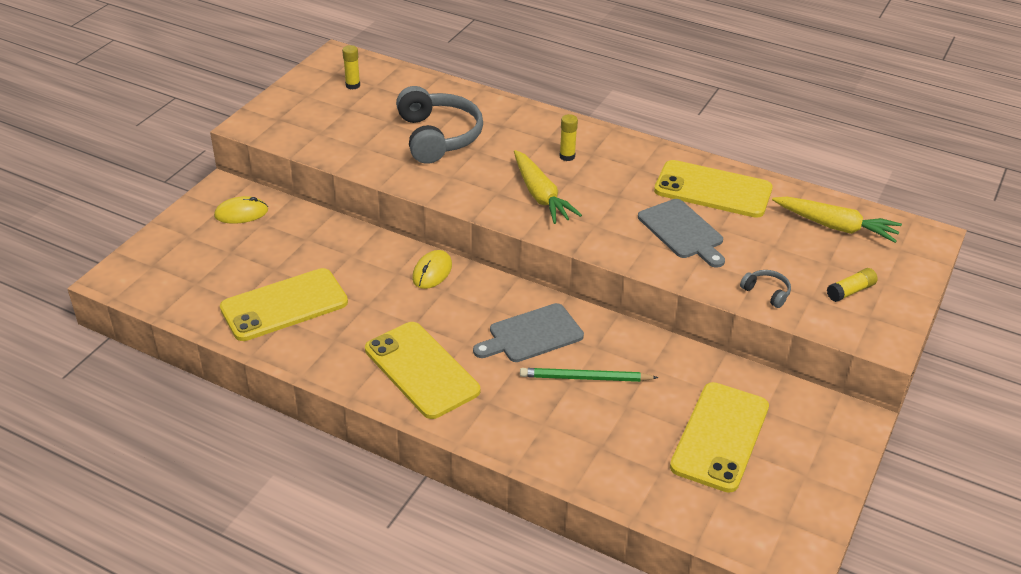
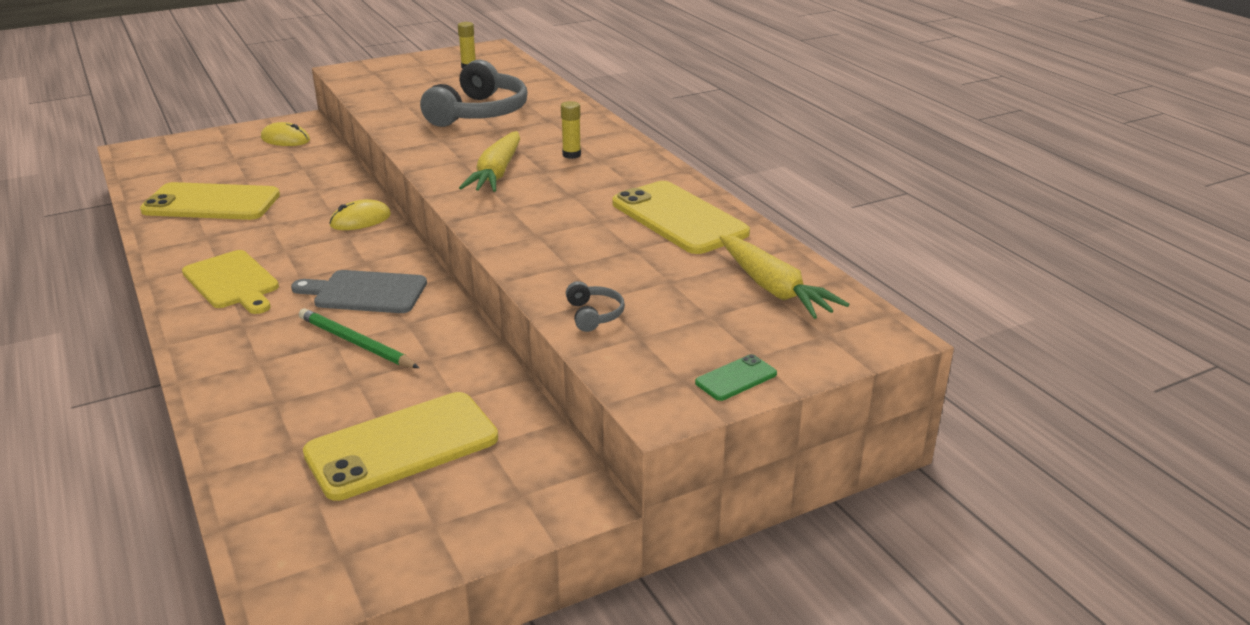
camera: 35 degrees right, 10 degrees down
(421, 370) = (232, 282): yellow phone -> yellow cutting board
(682, 231) = (588, 239): grey cutting board -> none
(850, 291) = (696, 348): yellow glue stick -> none
(895, 303) = (736, 378): none -> green phone

